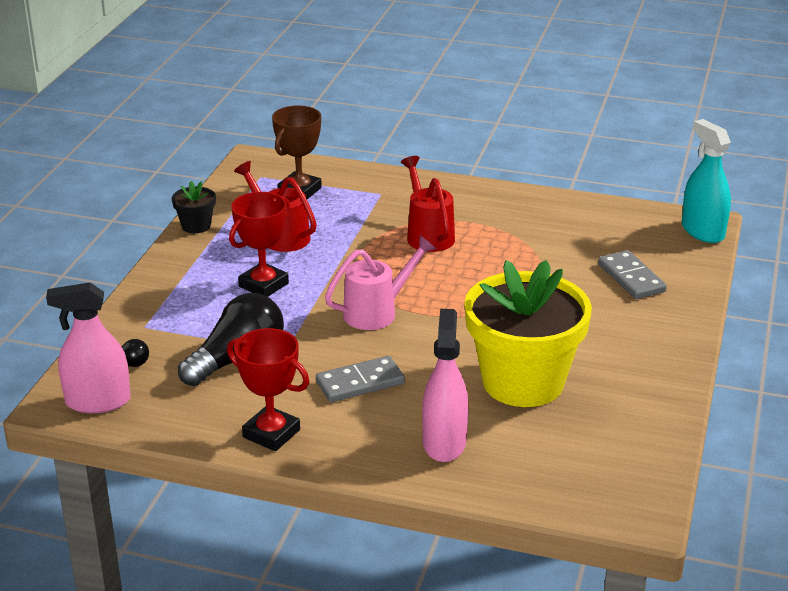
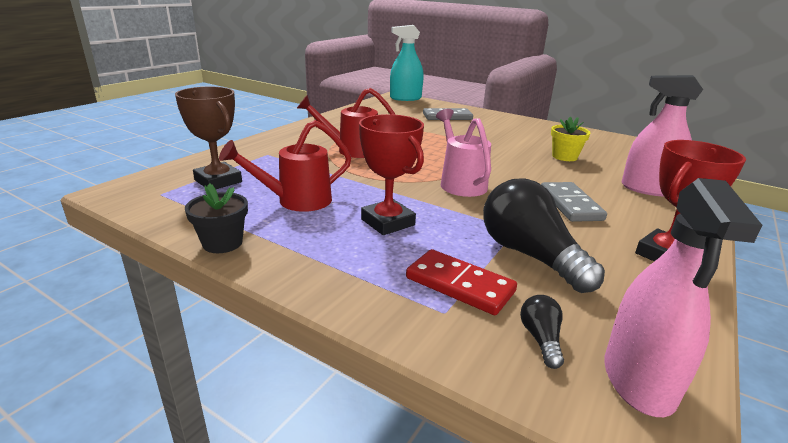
camera: 75 degrees left, 5 degrees down
(179, 329) = (459, 285): none -> red domino
(523, 382) = (564, 157): yellow flower pot -> yellow flower pot, size x0.42

